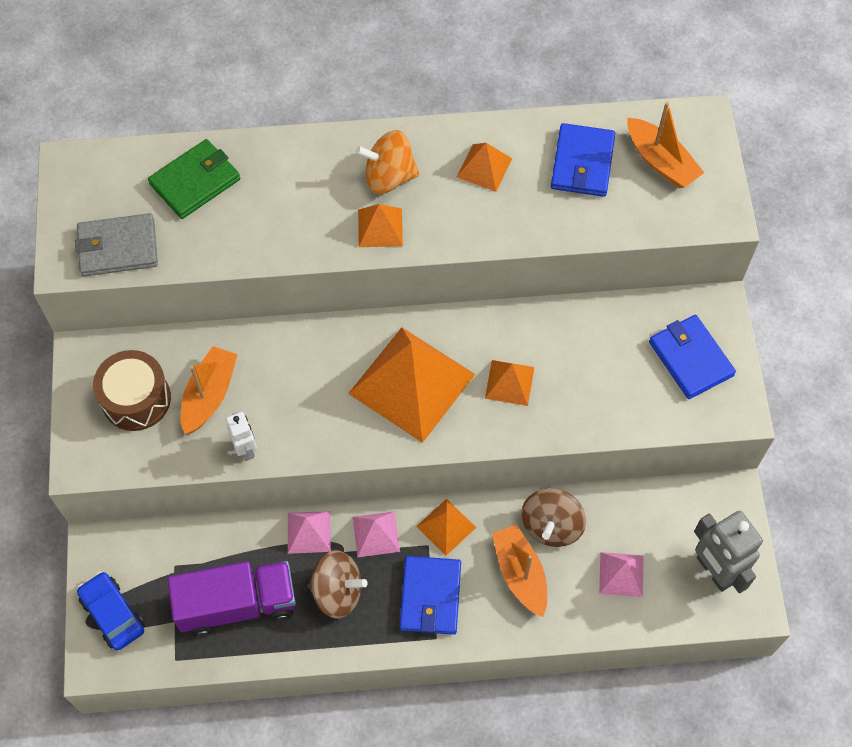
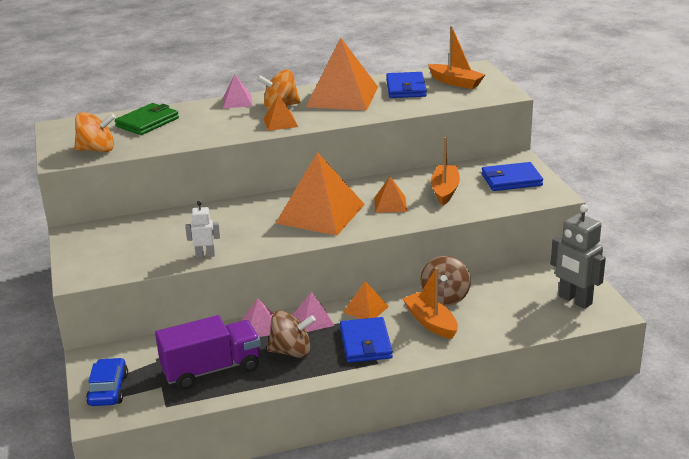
camera: 10 degrees left, 35 degrees down
(112, 614) = (108, 390): blue car -> blue car turned 45 degrees clockwise
(118, 248) = (97, 150): grey wallet -> orange spinning top
(136, 399) = (116, 245): brown drum -> none
(209, 395) = (172, 237): orange boat -> orange boat (445, 190)
(246, 449) = (205, 255): white robot -> white robot turned 60 degrees counterclockwise
(484, 167) = (342, 96): orange pyramid -> orange pyramid, size x2.11
(621, 574) = (507, 312): pink pyramid -> pink pyramid (237, 101)
(690, 358) = (511, 180): blue wallet -> blue wallet turned 60 degrees counterclockwise

